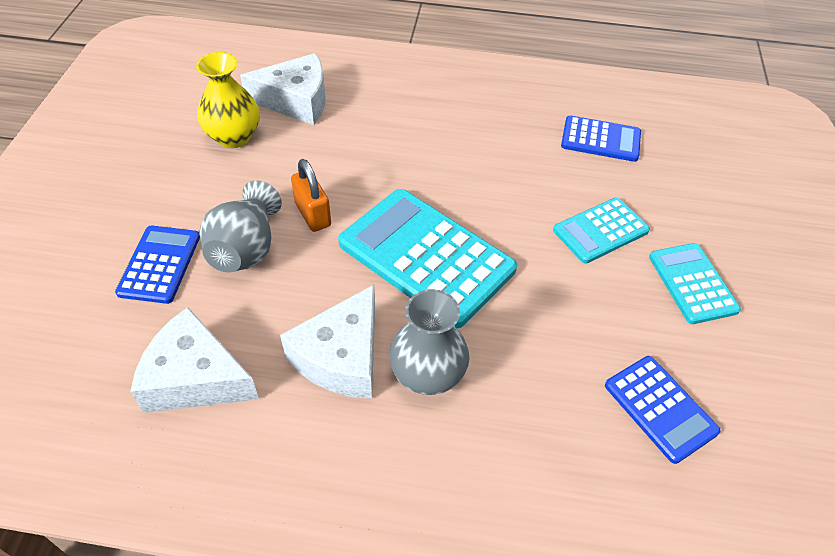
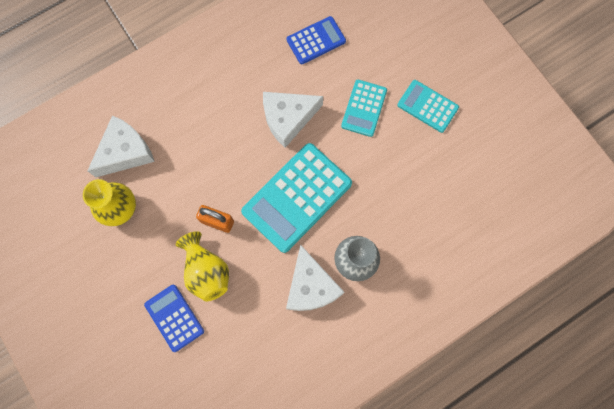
camera: 40 degrees left, 25 degrees up
(195, 377) = (258, 354): white cheese -> white cheese (288, 118)
(246, 249) = (206, 271): grey vase -> yellow vase
(426, 256) = (297, 197): turquoise calculator -> turquoise calculator turned 45 degrees counterclockwise
(660, 408) = (460, 191): blue calculator -> none

